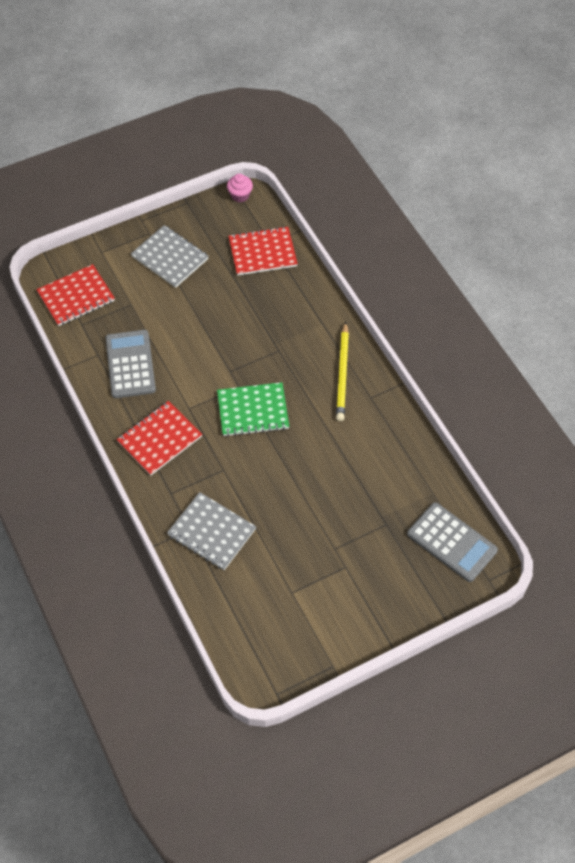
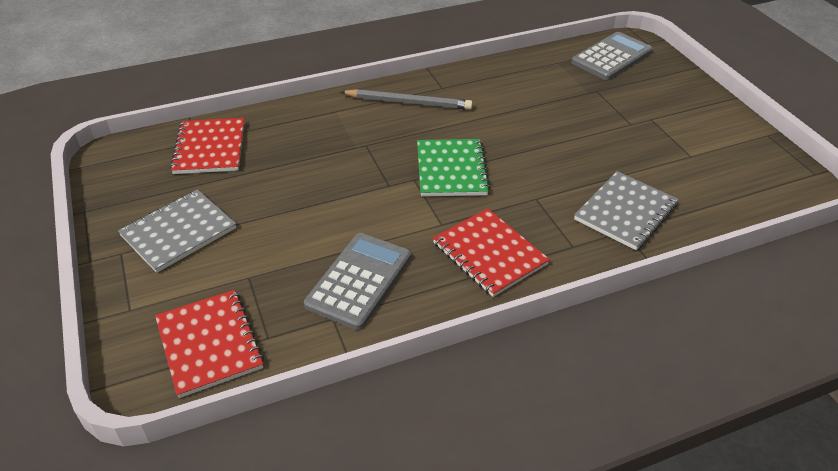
camera: 85 degrees left, 15 degrees down
(130, 364) = (359, 280): grey calculator -> grey calculator turned 120 degrees clockwise
(240, 195) = (102, 161): pink cupcake -> none
(343, 374) = (408, 102): yellow pencil -> grey pencil

